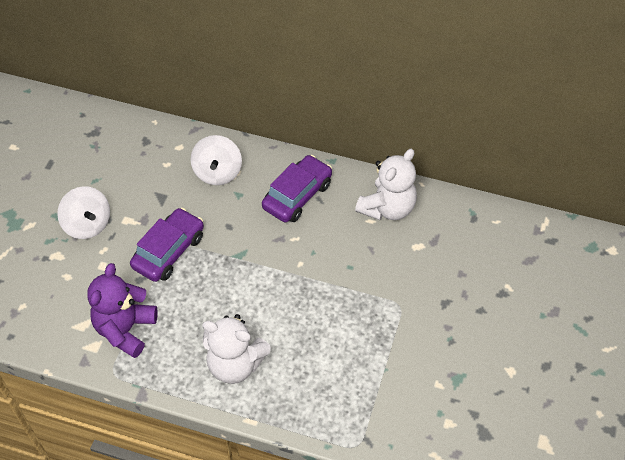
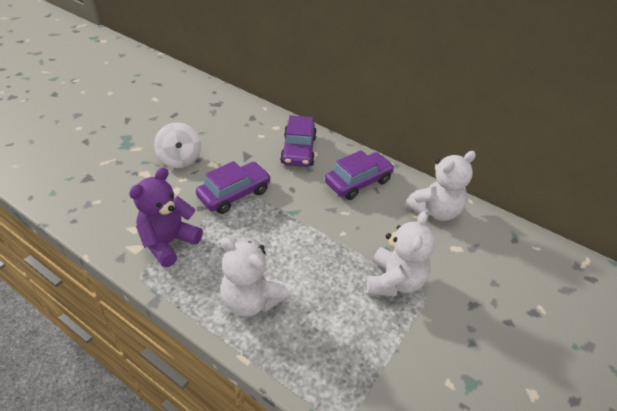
camera: 15 degrees right, 10 degrees down
(217, 172) = (298, 150): white spinning top -> purple car
(366, 302) = (394, 281): none -> white teddy bear

